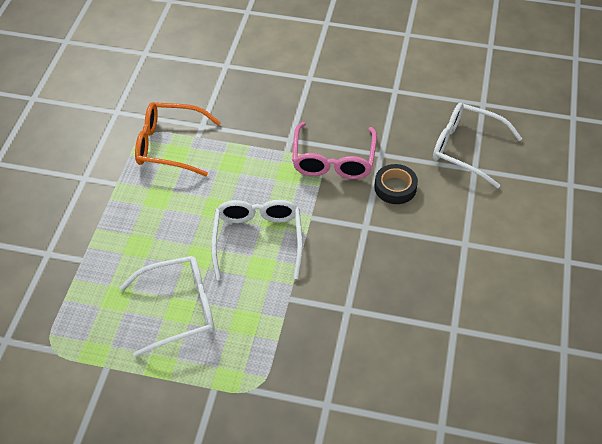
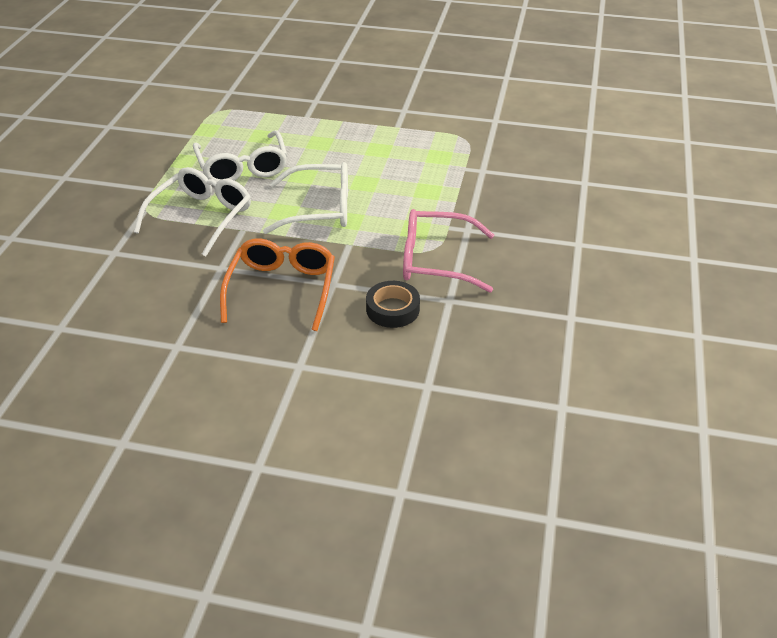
camera: 90 degrees right, 10 degrees down
(169, 145) = (450, 152): orange glasses -> orange glasses (282, 289)
(466, 149) = (465, 380): white glasses -> white glasses (201, 217)

